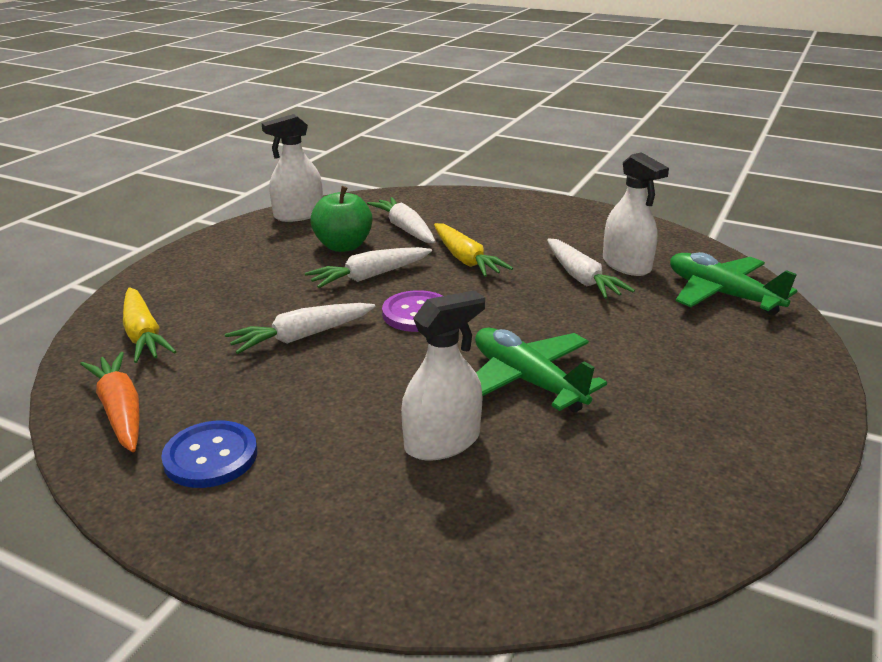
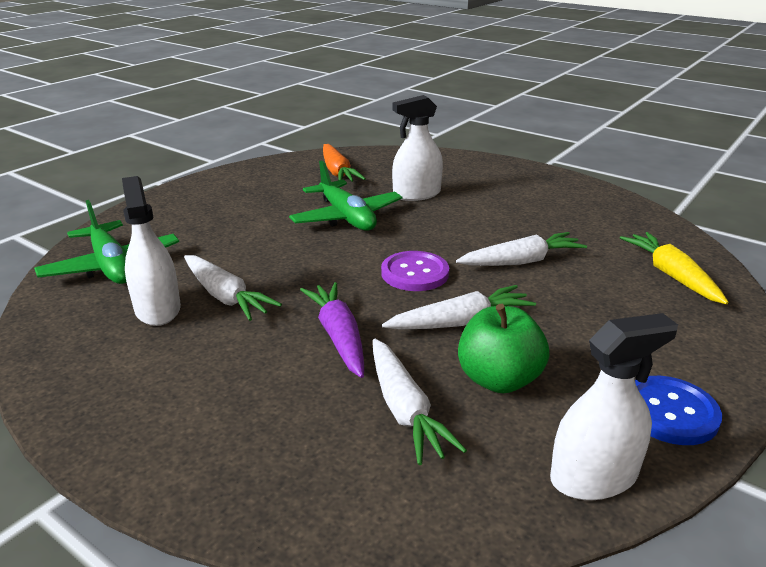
camera: 170 degrees left, 0 degrees up
(120, 411) = (635, 223): orange carrot -> orange carrot (337, 172)
(210, 456) = (556, 198): blue button -> blue button (670, 412)
(465, 259) = (338, 336): yellow carrot -> purple carrot
(581, 278) = (225, 296): white carrot -> white carrot turned 150 degrees clockwise

